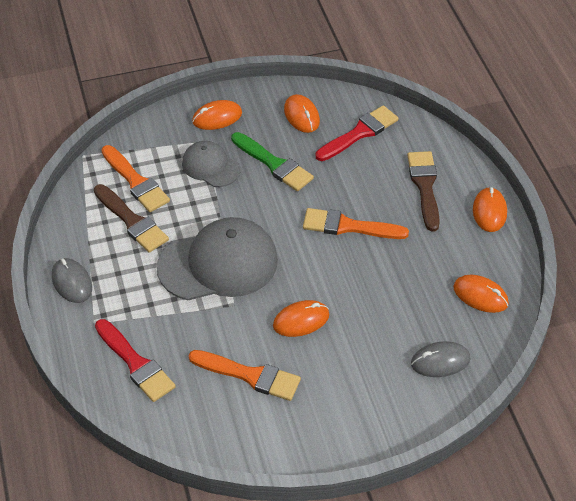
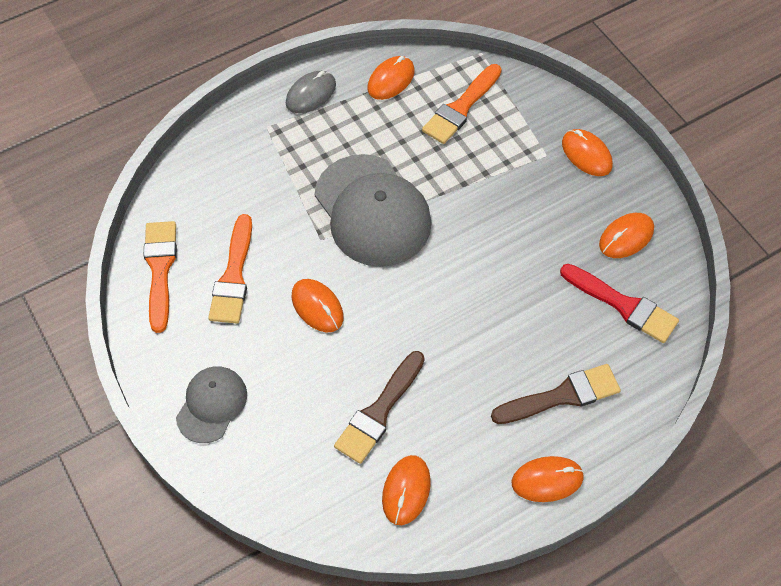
camera: 75 degrees right, 10 degrees up
(83, 222) = (391, 80): none -> orange mouse
(132, 221) = (405, 120): brown brush -> brown brush (379, 412)
(136, 364) = (225, 174): red brush -> none
(210, 166) = (509, 168): grey cap -> grey cap (212, 405)
(274, 164) = (536, 227): green brush -> none
(348, 226) = (467, 324): orange brush -> orange brush (160, 269)
(440, 361) = (296, 461): grey mouse -> none

